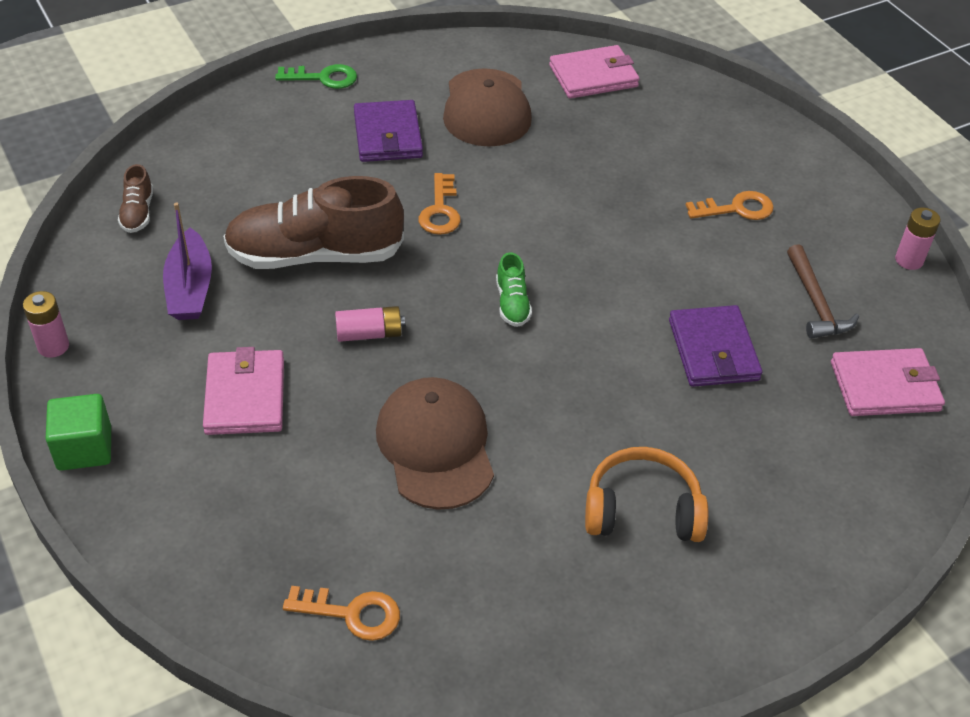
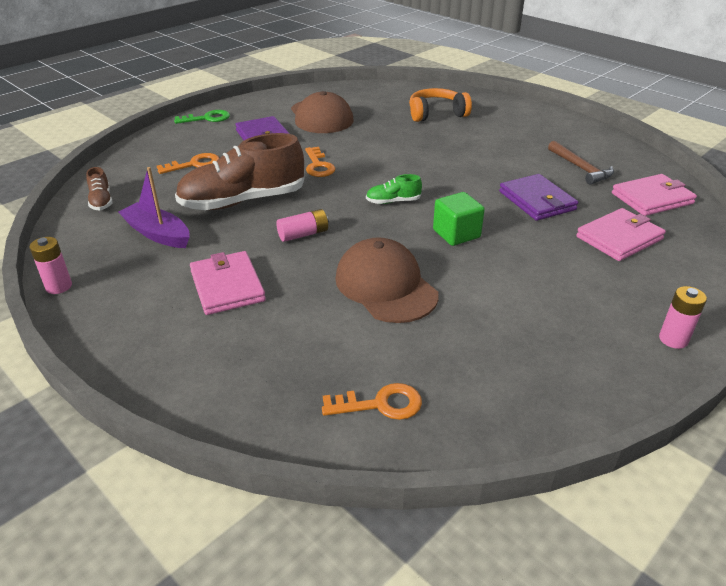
camera: 15 degrees left, 10 degrees down
(84, 448) = (107, 345): green cube -> green cube (456, 234)
(190, 288) = (157, 234): purple boat -> purple boat turned 150 degrees clockwise
(512, 303) = (393, 201): green shoe -> green shoe turned 105 degrees clockwise
(593, 76) = (378, 94): pink wallet -> pink wallet (619, 238)
(642, 510) = (552, 291): orange headphones -> orange headphones (436, 114)
(736, 209) = (502, 136): orange key -> orange key (194, 164)
(909, 260) = (618, 141): pink battery -> pink battery (673, 339)

